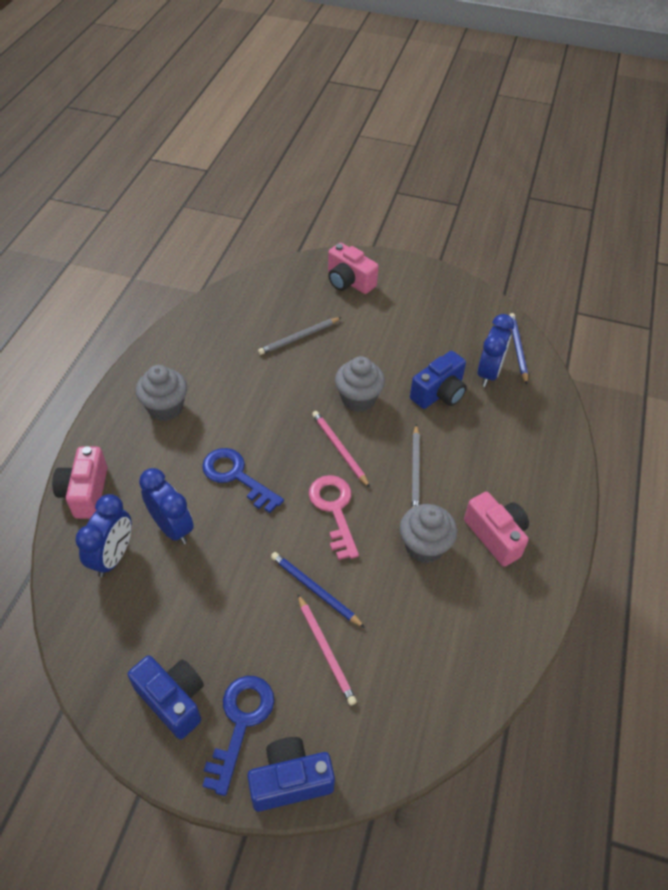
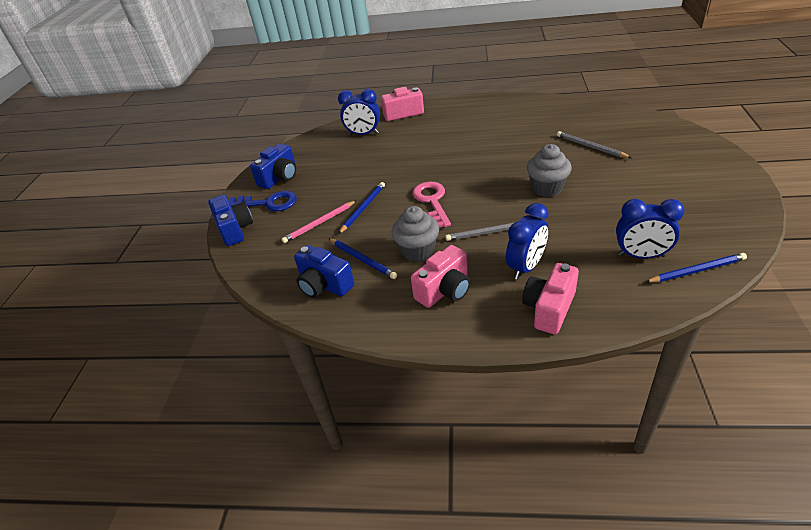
camera: 85 degrees right, 10 degrees down
(165, 408) = (481, 117): grey cupcake -> none
(172, 527) = (390, 146): blue clock -> blue clock (526, 267)
(236, 476) = (440, 156): blue key -> none
(334, 510) = (432, 201): pink key -> pink key turned 75 degrees counterclockwise
(339, 449) = (489, 191): pink pencil -> none
(349, 281) = (683, 153): pink camera -> pink camera (549, 309)
(421, 608) = (362, 259): none -> blue pencil
(439, 393) = (587, 229): blue camera -> blue camera (324, 285)

